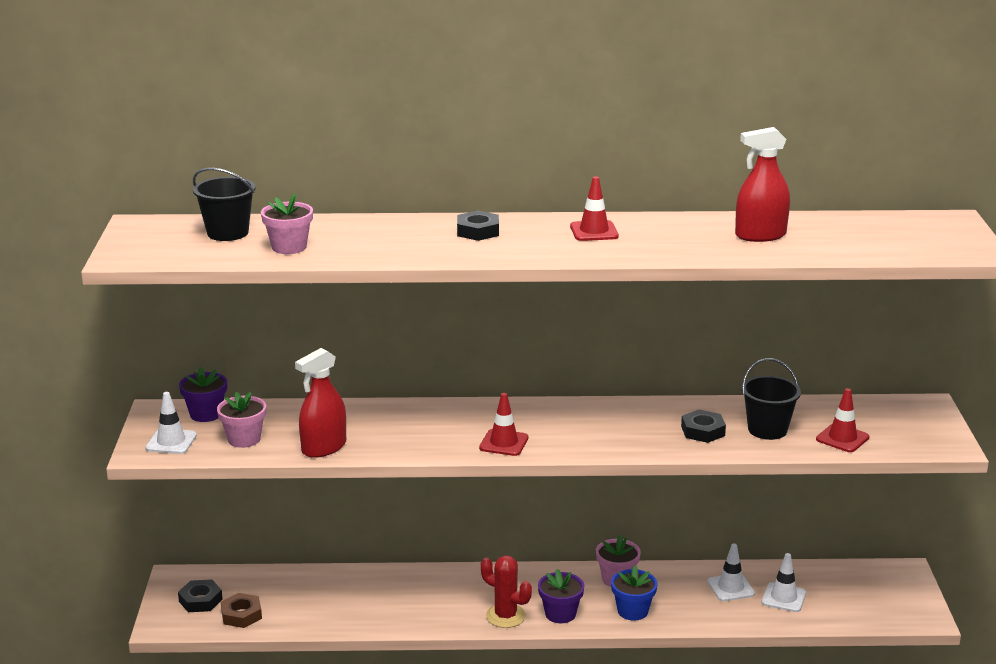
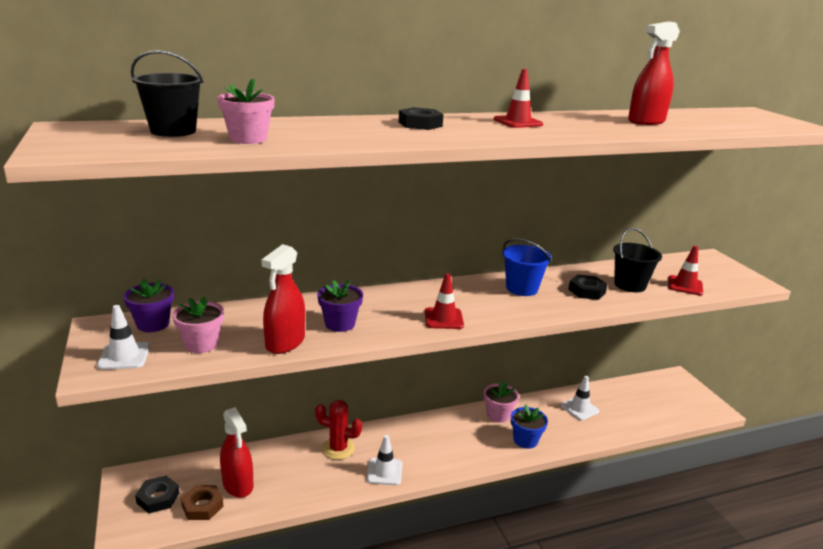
camera: 20 degrees left, 0 degrees up
(283, 601) = (238, 484): none -> red spray bottle
(505, 616) = (433, 463): red cactus -> red cactus (338, 448)
(560, 614) = (474, 453): purple flower pot -> purple flower pot (340, 324)
(623, 419) = (521, 288): none -> blue bucket
(783, 598) = (619, 410): white traffic cone -> white traffic cone (384, 472)

